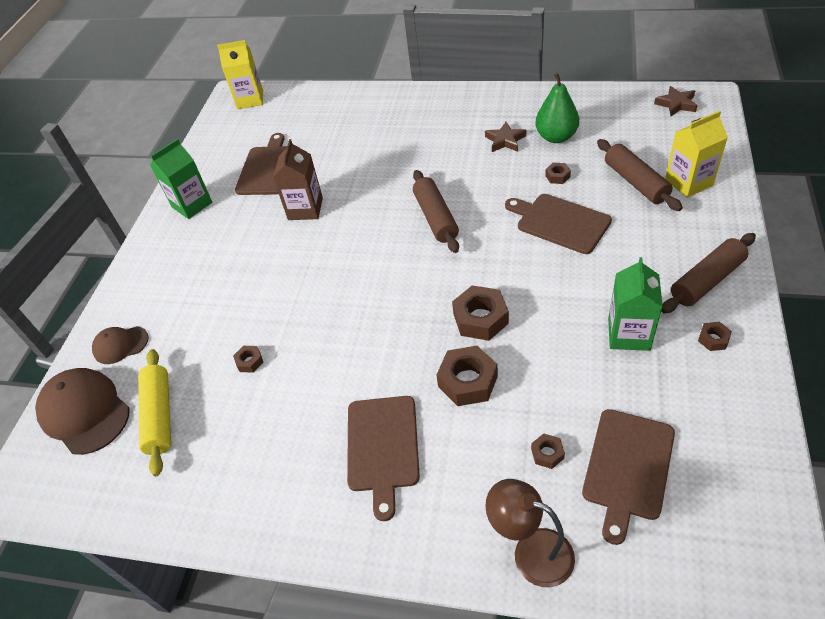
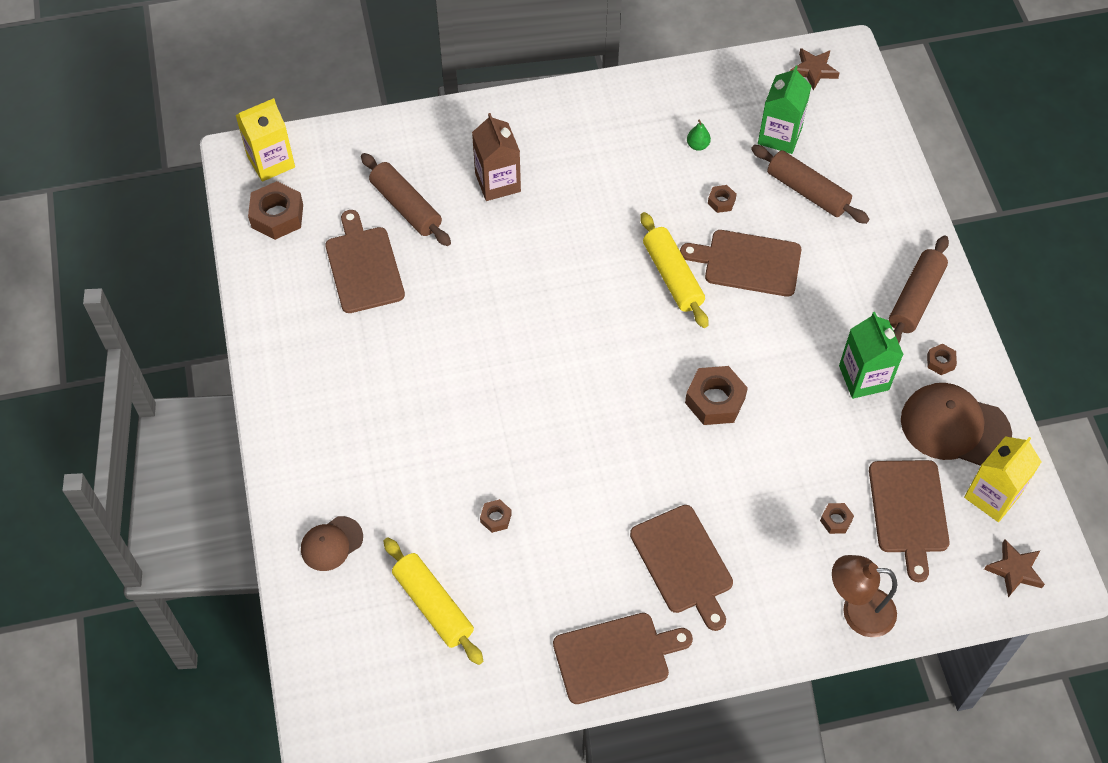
camera: 30 degrees left, 10 degrees up
(84, 412) = (344, 629): brown cap -> brown cap (954, 427)
(192, 205) = (295, 342): green carton -> green carton (779, 136)
(277, 512) = (616, 656): none -> brown cutting board
(305, 209) = (448, 313): brown carton -> brown carton (497, 182)
(436, 217) = (610, 288): brown rolling pin -> brown rolling pin (406, 206)
(468, 381) = (733, 472): brown nut -> brown nut (277, 216)
(490, 219) = (672, 276): none -> yellow rolling pin
(505, 140) = (641, 162): brown star -> brown star (1014, 570)
(556, 137) = (697, 145): green pear -> green pear, size x0.46
(688, 182) = (861, 180): yellow carton -> yellow carton (992, 496)

